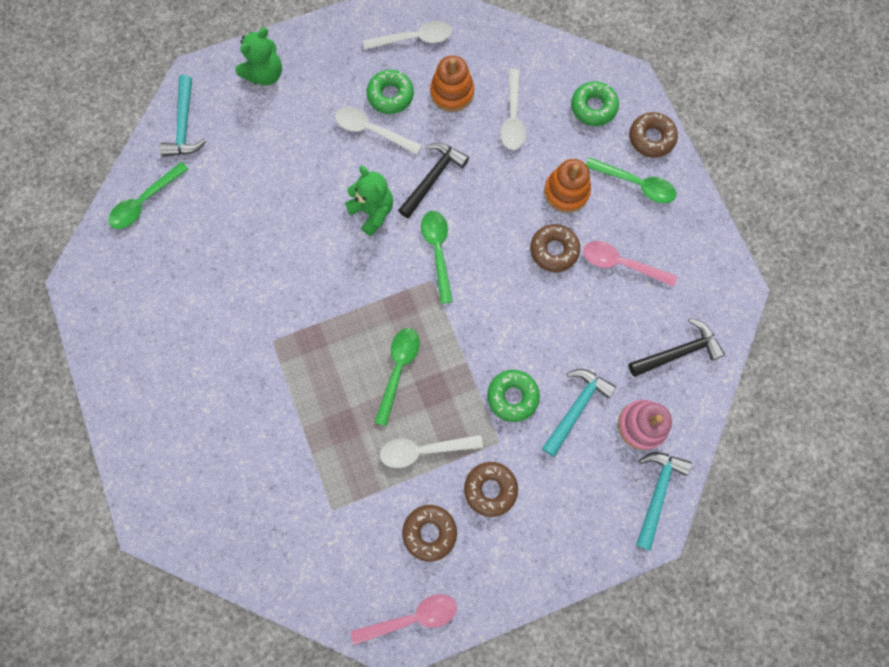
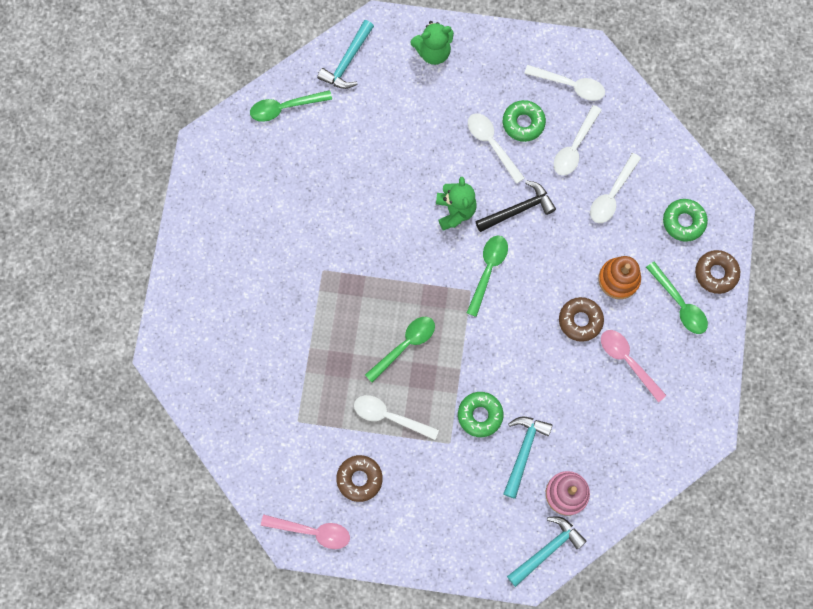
camera: 30 degrees right, 0 degrees up
(452, 92) = (574, 147): orange stacking toy -> white spoon
(490, 489) = (422, 474): brown donut -> none
(576, 408) = (523, 451): turquoise hammer -> turquoise hammer turned 45 degrees counterclockwise
(678, 352) = (630, 455): black hammer -> none

